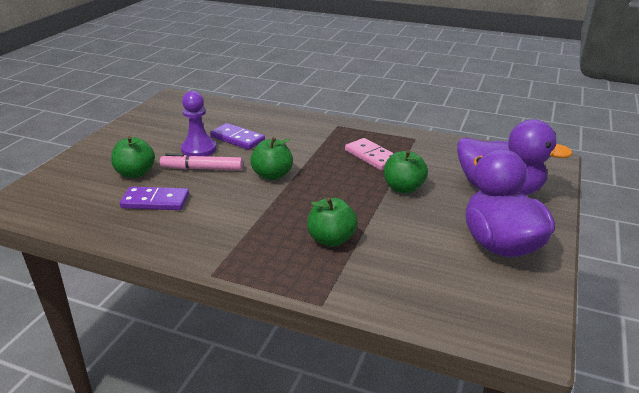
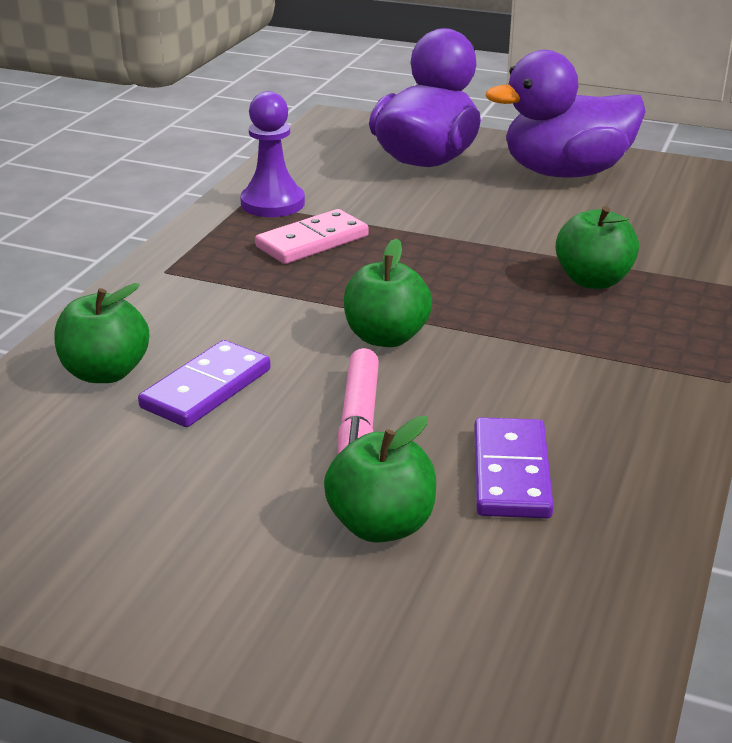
camera: 90 degrees left, 0 degrees up
(199, 149) = (257, 440): purple pawn -> purple pawn (272, 203)
(403, 188) = (426, 221): green apple -> green apple (105, 373)

